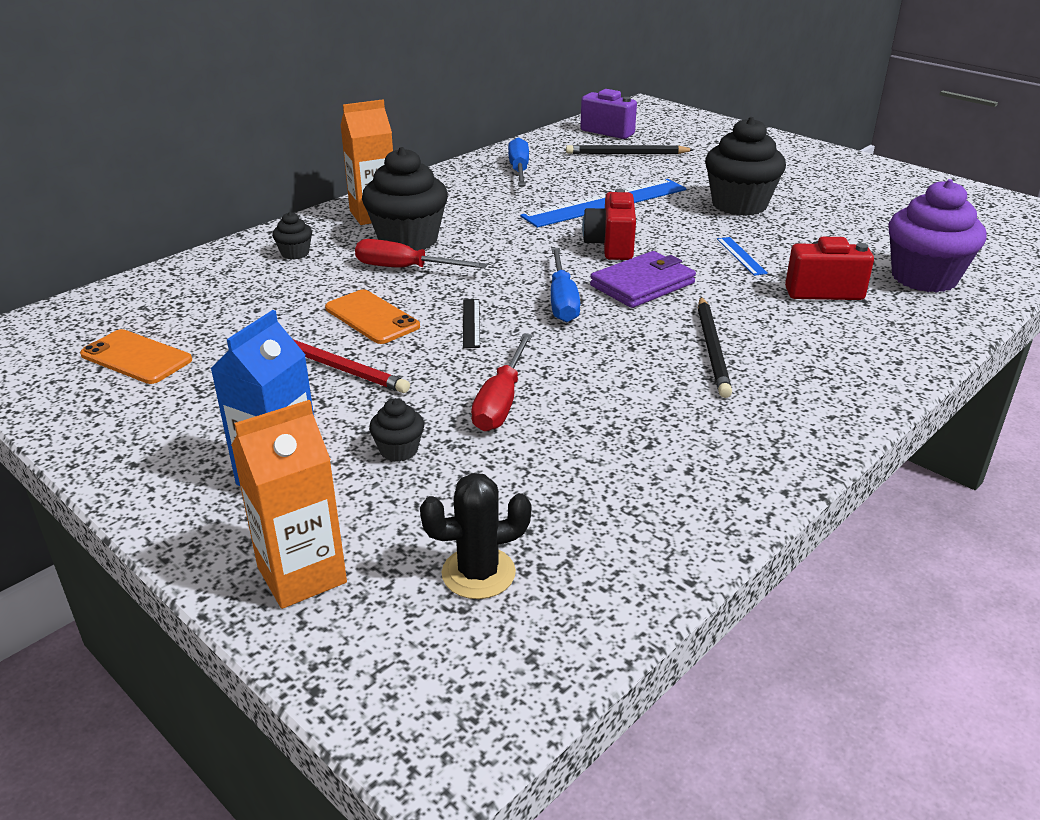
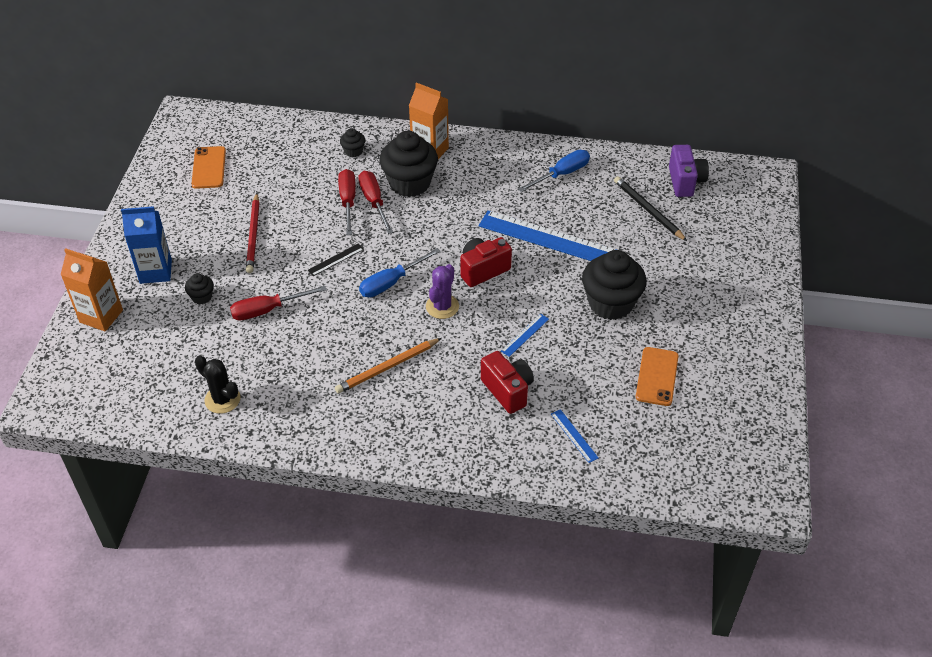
camera: 55 degrees right, 15 degrees up
(372, 317) = (310, 221): orange phone -> orange phone (657, 376)
(377, 283) = (348, 201): none -> red screwdriver
(478, 573) = (136, 367): black cactus -> black cactus (222, 399)
(642, 284) = (442, 306): purple wallet -> purple cactus
(712, 349) = (387, 367): black pencil -> orange pencil
(924, 278) = (574, 435): purple cupcake -> blue ruler

